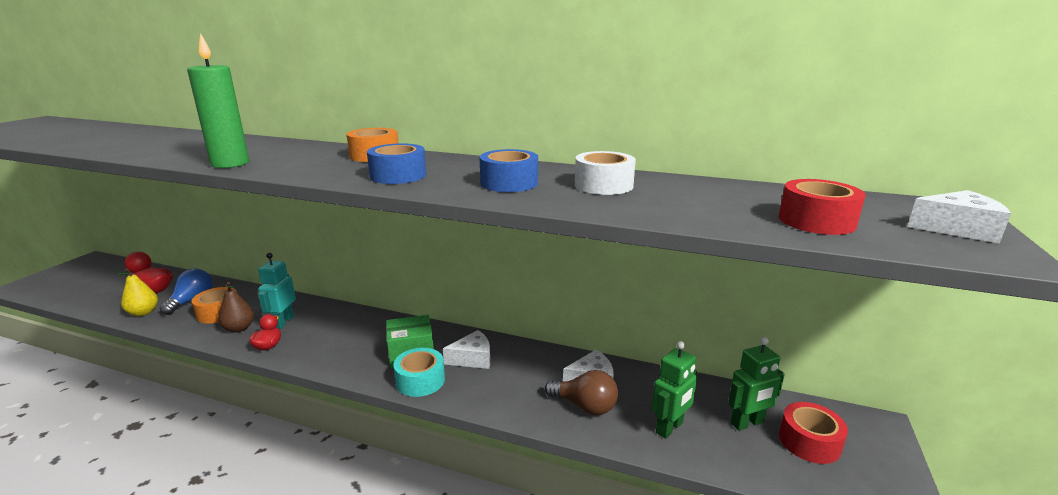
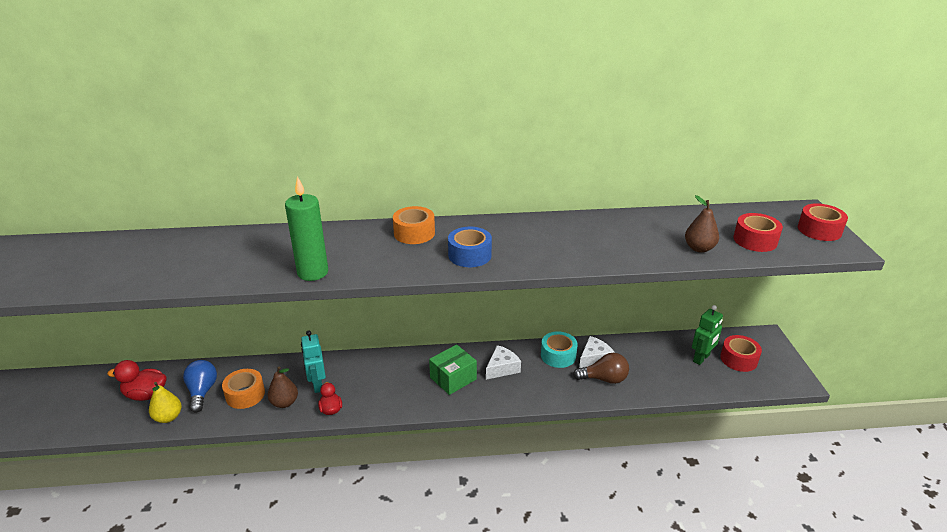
camera: 25 degrees left, 10 degrees up
(420, 380) = (481, 397): turquoise tape -> turquoise tape (558, 355)
(509, 183) = (555, 245): blue tape -> none
(603, 185) = (616, 233): white tape -> none
(669, 428) = (662, 376): green robot -> none
(708, 214) = (699, 248): none -> brown pear
(957, 229) = (819, 230): white cheese -> red tape

